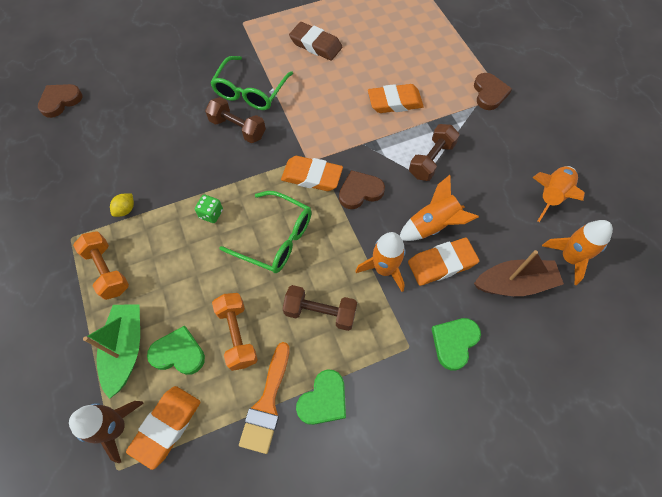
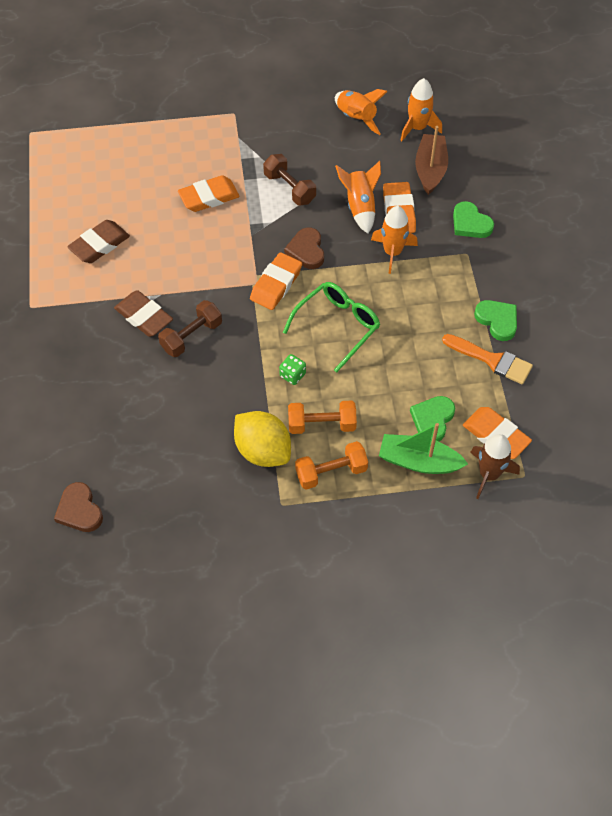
camera: 75 degrees left, 5 degrees down
(126, 210) = (263, 451): yellow lemon -> yellow lemon, size x2.32
(237, 335) = (426, 372): orange dumbbell -> orange dumbbell (321, 424)
(250, 91) = (144, 317): green glasses -> brown eraser
(320, 312) = (421, 307): brown dumbbell -> none
(395, 102) = (209, 197): orange eraser -> orange eraser turned 60 degrees clockwise
(489, 93) = (227, 123): brown heart -> none

